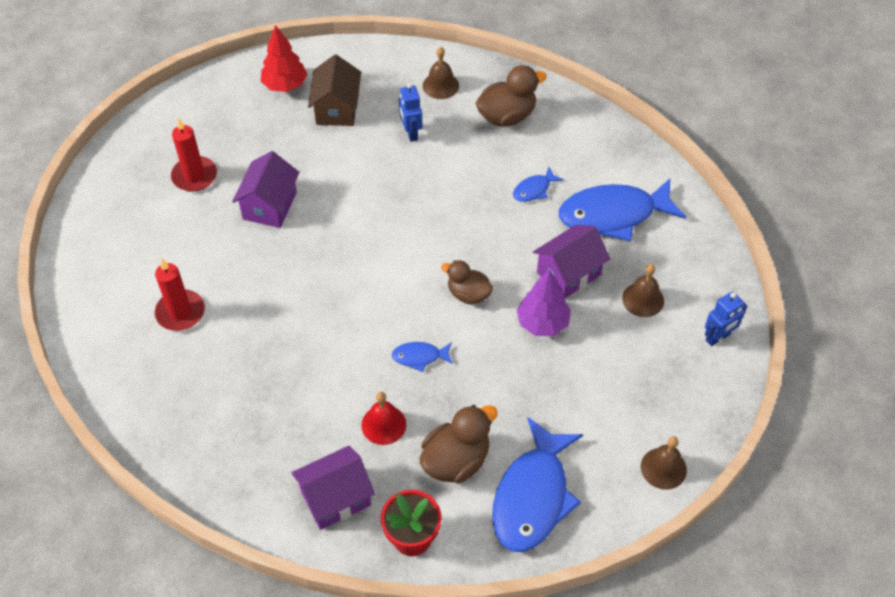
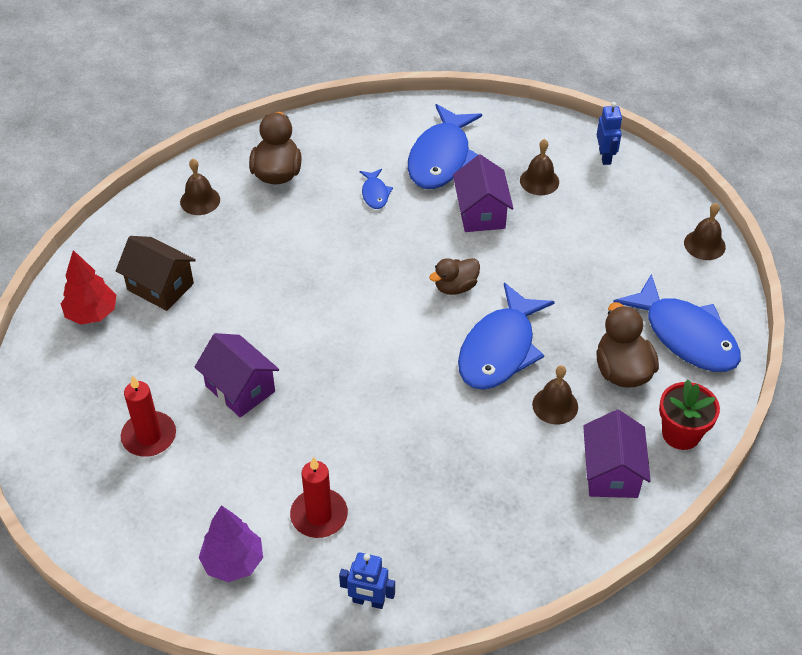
camera: 60 degrees left, 5 degrees down
(383, 424) = (555, 405): red bell -> brown bell
(411, 133) = (239, 246): blue robot -> blue robot (368, 601)
(419, 357) = (500, 349): blue fish -> blue fish, size x2.22
(542, 323) = (520, 252): purple tree -> purple tree (233, 562)

